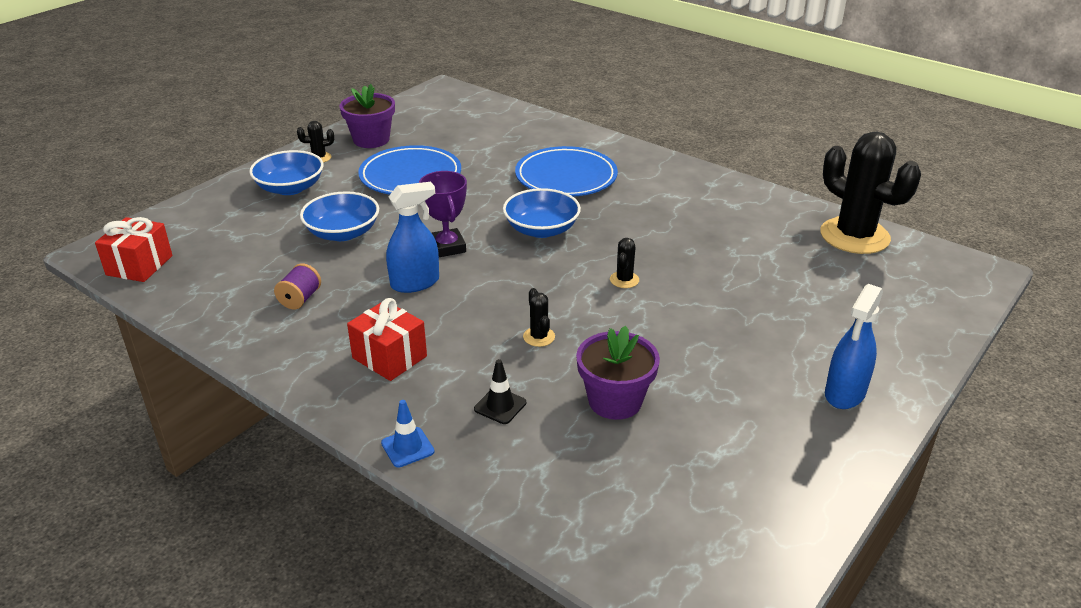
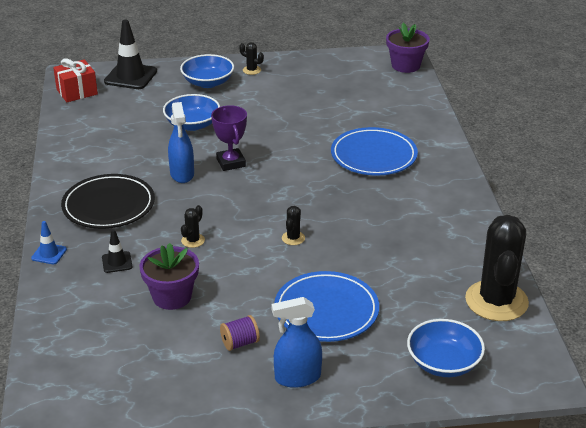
camera: 45 degrees right, 0 degrees up
(185, 220) = (130, 76): none -> black traffic cone
(300, 299) = (117, 151): purple spool -> purple spool (240, 343)
(371, 140) = (299, 72): purple flower pot -> purple flower pot (405, 65)
(389, 357) = (108, 206): red gift -> black plate
(410, 176) = (282, 108): blue plate -> blue plate (326, 311)
(415, 283) = (182, 174): blue spray bottle -> blue spray bottle turned 60 degrees clockwise
(447, 247) = (231, 163): purple trophy -> purple trophy turned 45 degrees counterclockwise
(541, 229) = (300, 181): blue bowl -> blue bowl (443, 363)
(624, 280) = (293, 238): black cactus -> black cactus turned 45 degrees counterclockwise

